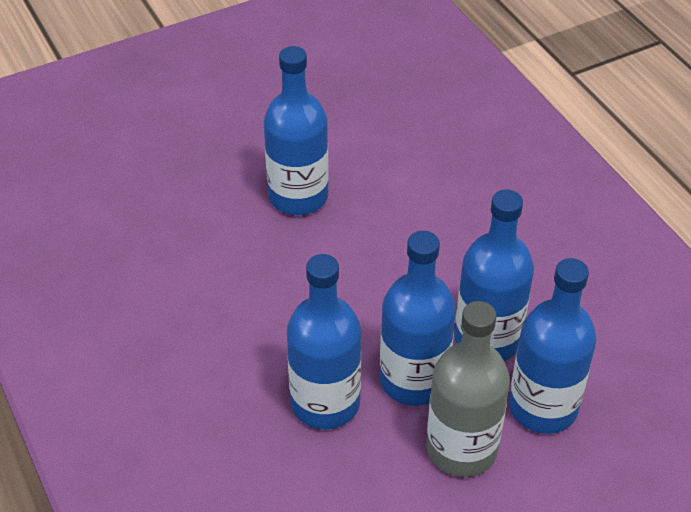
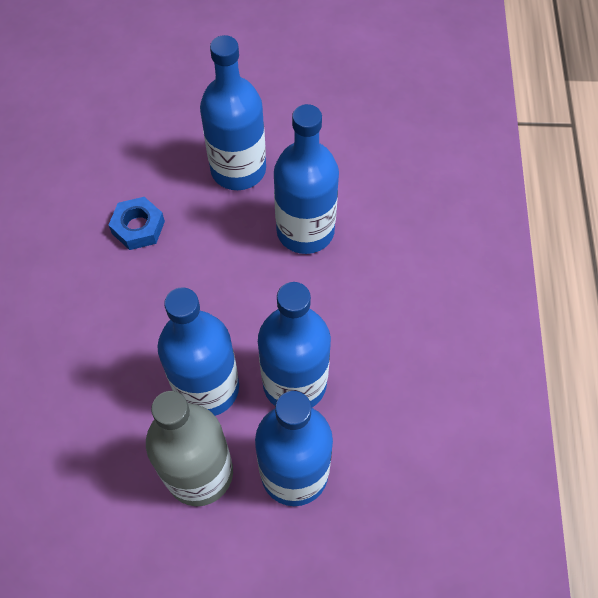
camera: 30 degrees right, 15 degrees up
(241, 283) = (138, 227): none -> blue nut
(325, 403) = (124, 370): blue bottle -> blue bottle (305, 231)

